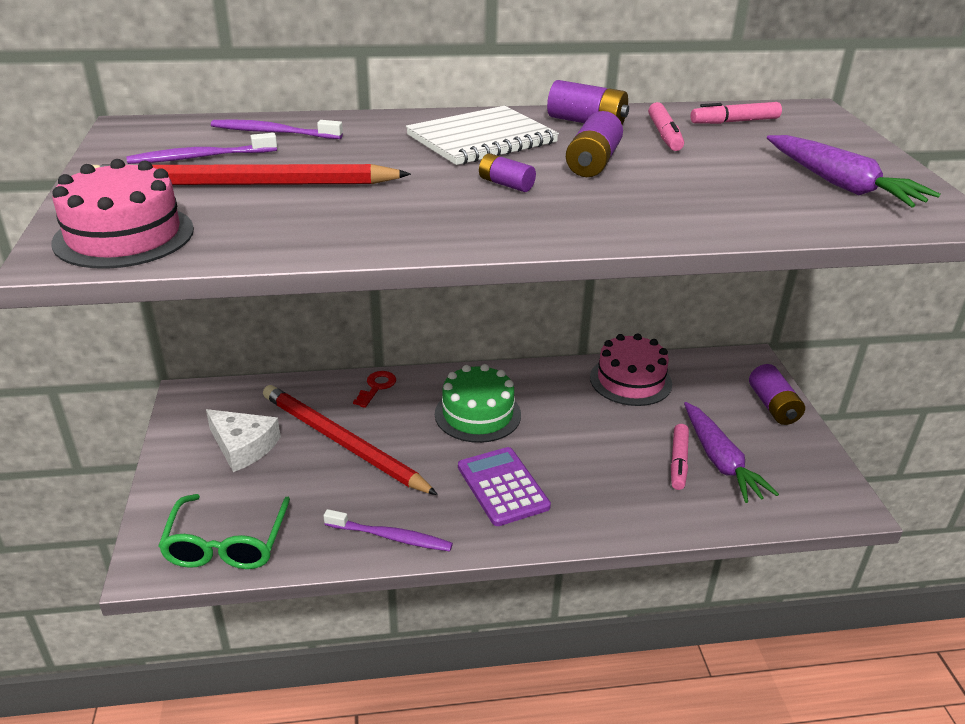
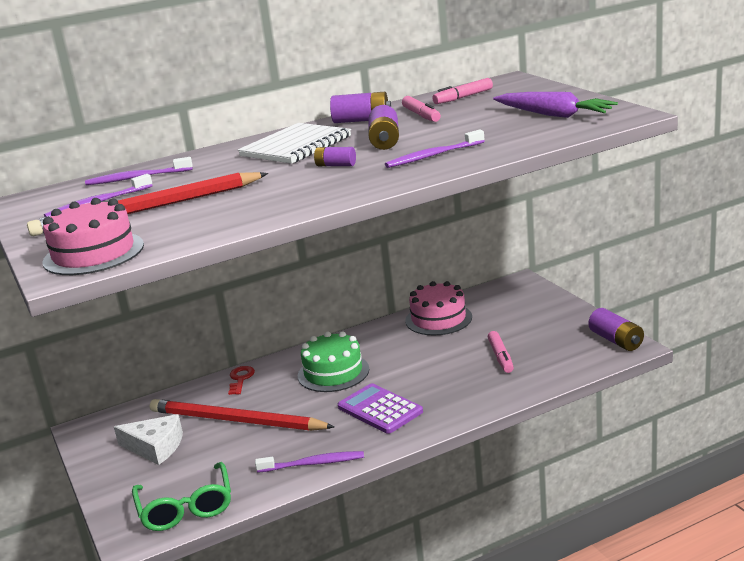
camera: 15 degrees left, 10 degrees down
(638, 207) = (433, 155): none -> purple toothbrush
(720, 461) = (530, 348): purple carrot -> none
(773, 406) = (551, 305): purple battery -> purple battery (616, 340)

